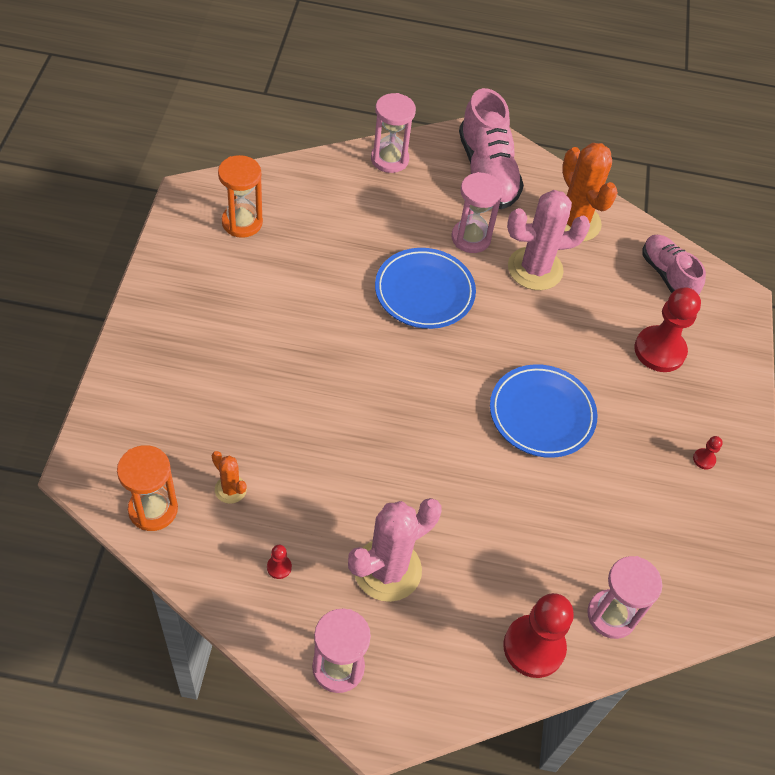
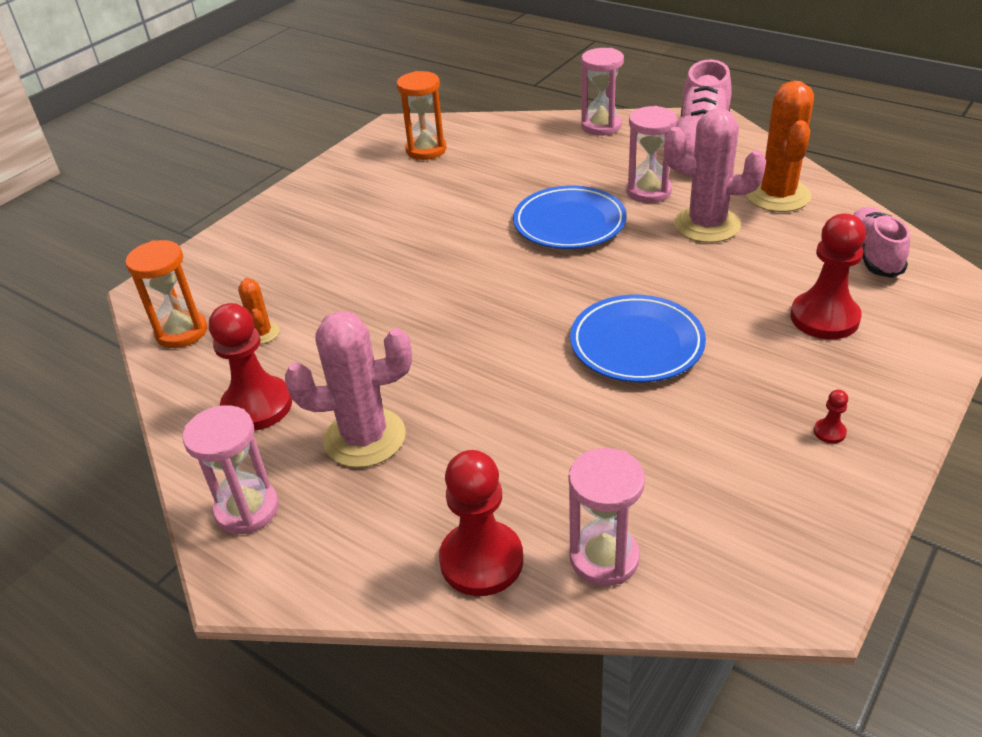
camera: 35 degrees right, 15 degrees down
(279, 567) = (257, 406): red pawn -> red pawn, size x2.45

